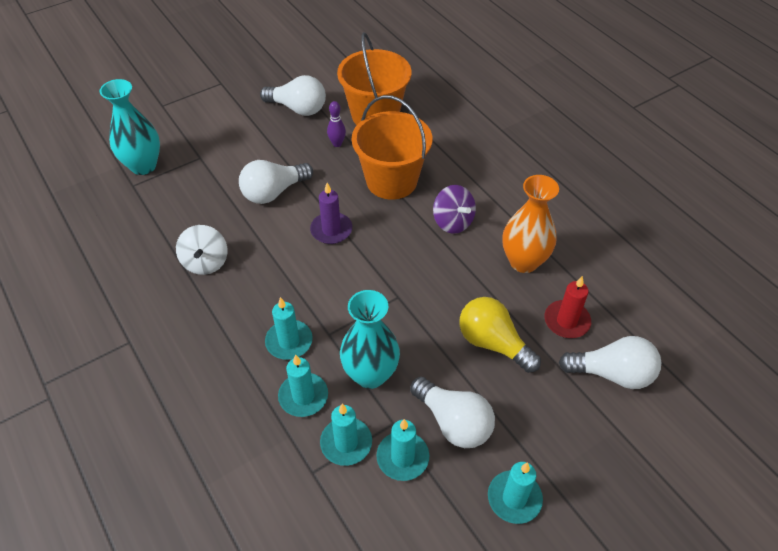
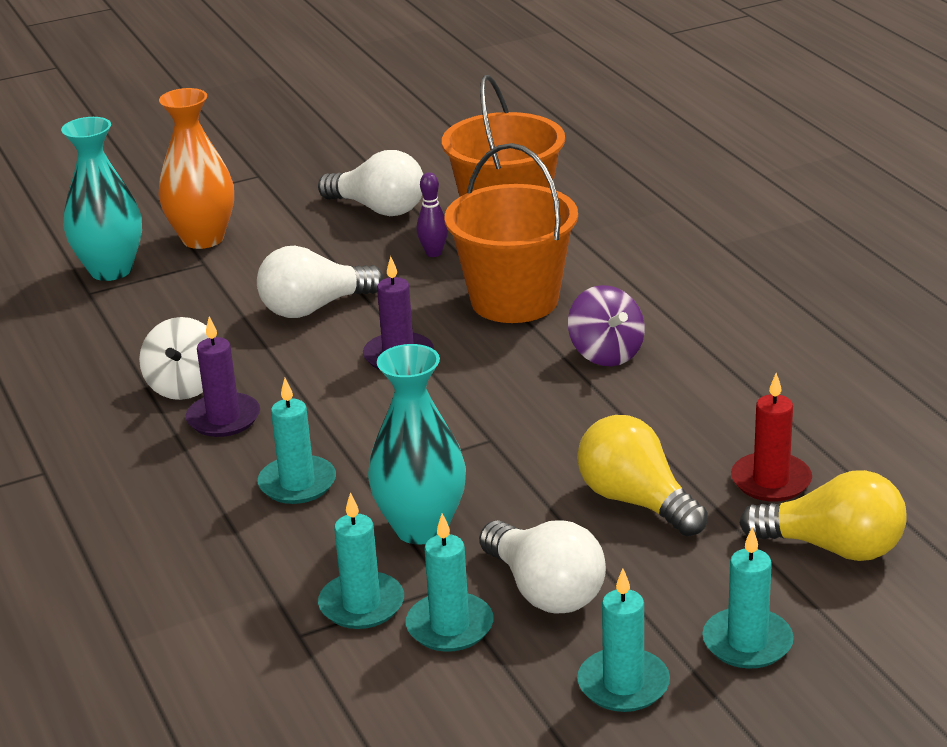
camera: 10 degrees right, 20 degrees down
(234, 289) = (223, 418): none -> purple candle
(303, 396) = (305, 548): turquoise candle -> turquoise candle (747, 642)
(523, 261) = (715, 406): orange vase -> orange vase (203, 239)
(612, 374) = (833, 547): white light bulb -> yellow light bulb

